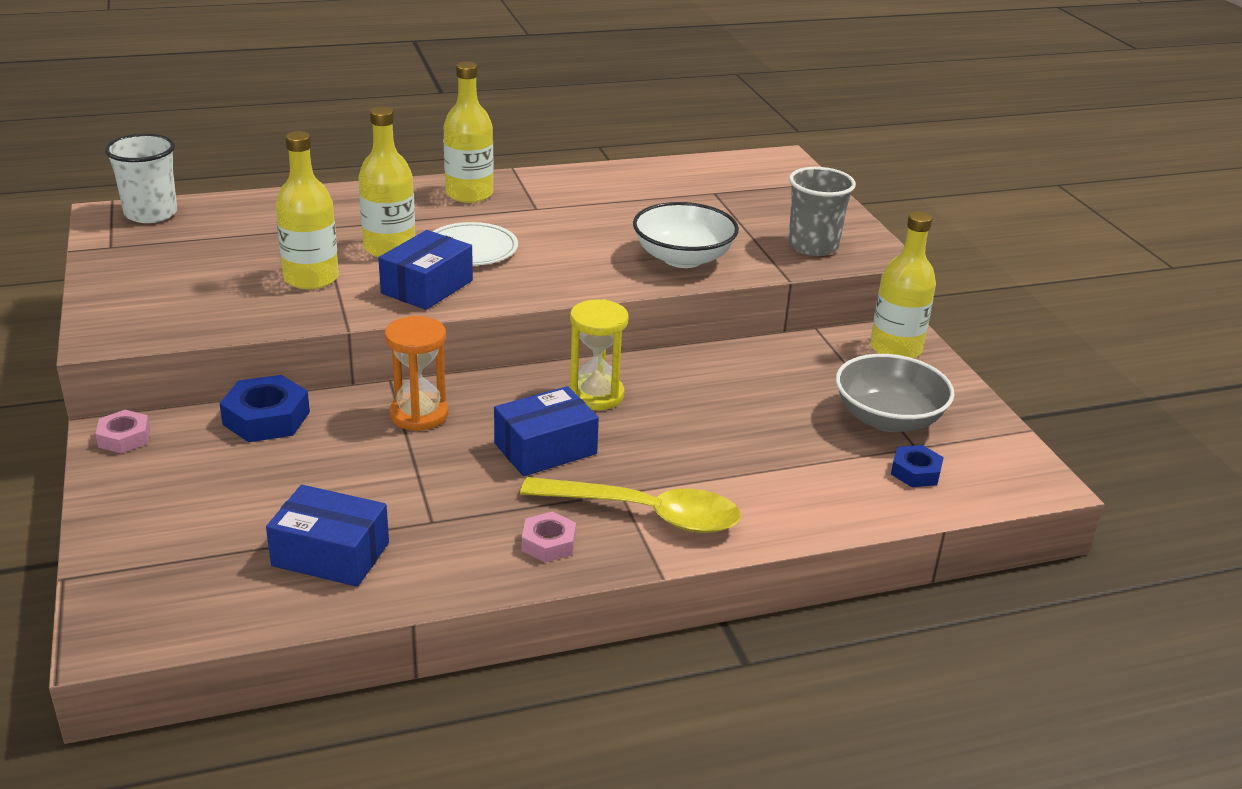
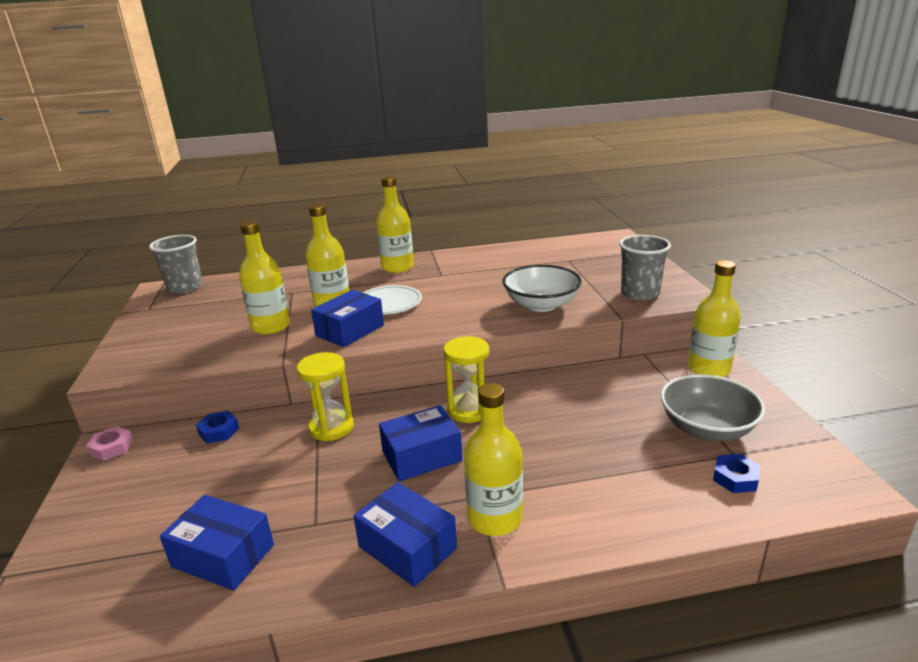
camera: 10 degrees right, 5 degrees down
(151, 214) = (185, 287): white cup -> grey cup
(266, 418) = (219, 431): blue nut -> blue nut, size x0.61
(419, 414) = (331, 427): orange hourglass -> yellow hourglass
(548, 543) = (407, 547): pink nut -> blue box
(645, 514) = (495, 518): yellow spoon -> yellow bottle

